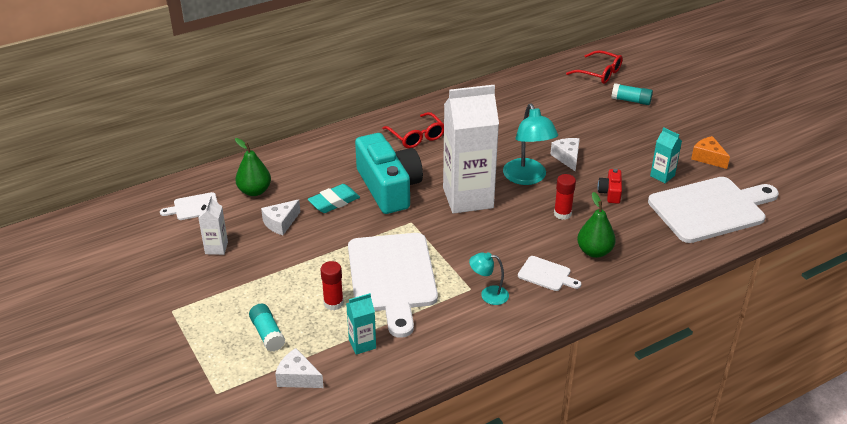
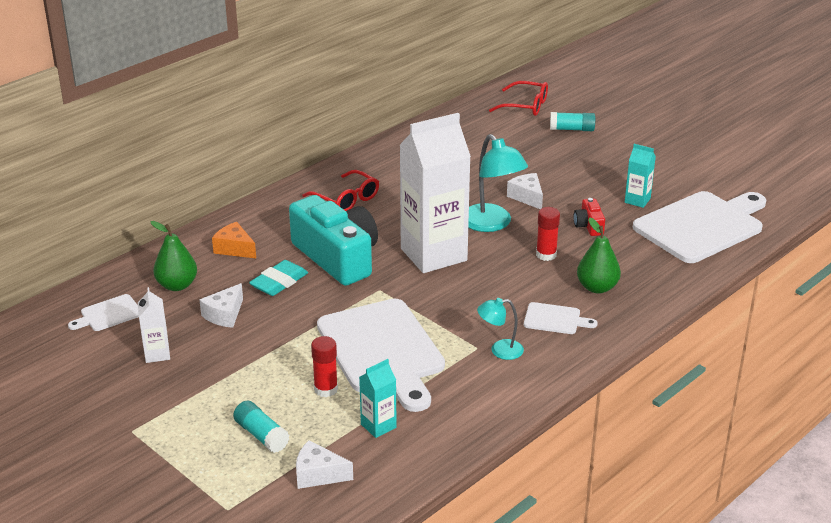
camera: 15 degrees left, 5 degrees down
(708, 158) = (678, 176): orange cheese -> orange cheese (234, 249)

